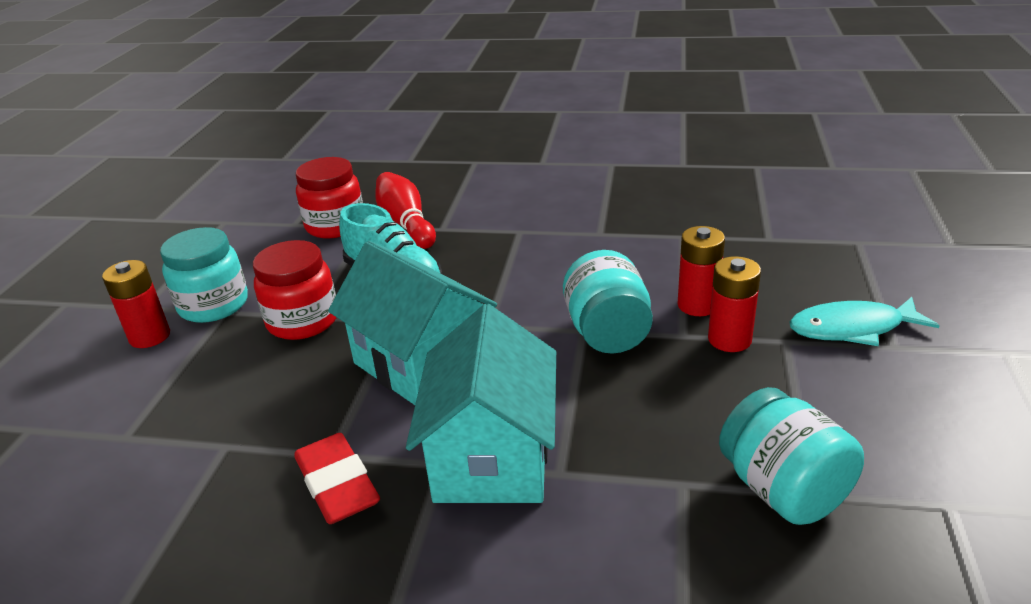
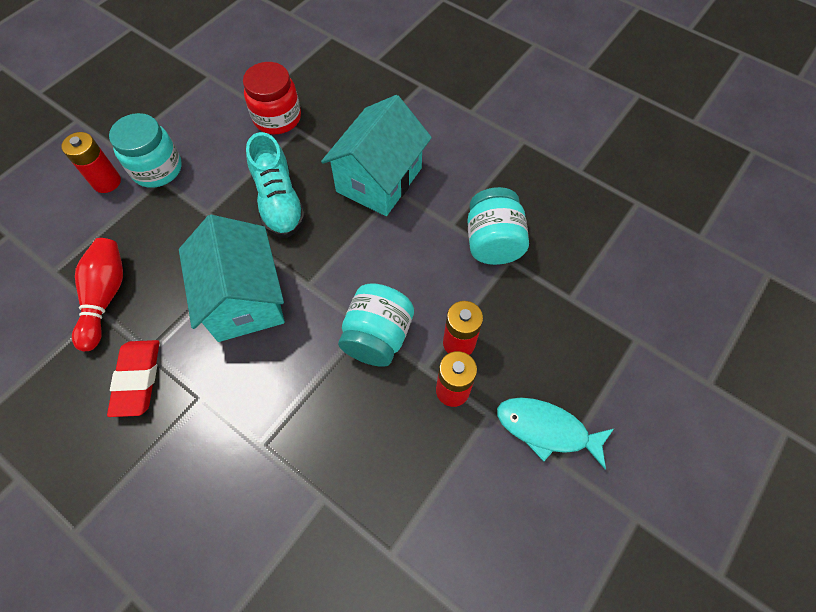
camera: 25 degrees right, 30 degrees up
(303, 321) = (200, 216): red jar -> none
(406, 224) = (324, 141): red bowling pin -> red bowling pin (105, 297)
(492, 456) = (232, 408): turquoise house -> turquoise house (379, 180)
(783, 490) = (376, 541): turquoise jar -> turquoise jar (492, 242)

